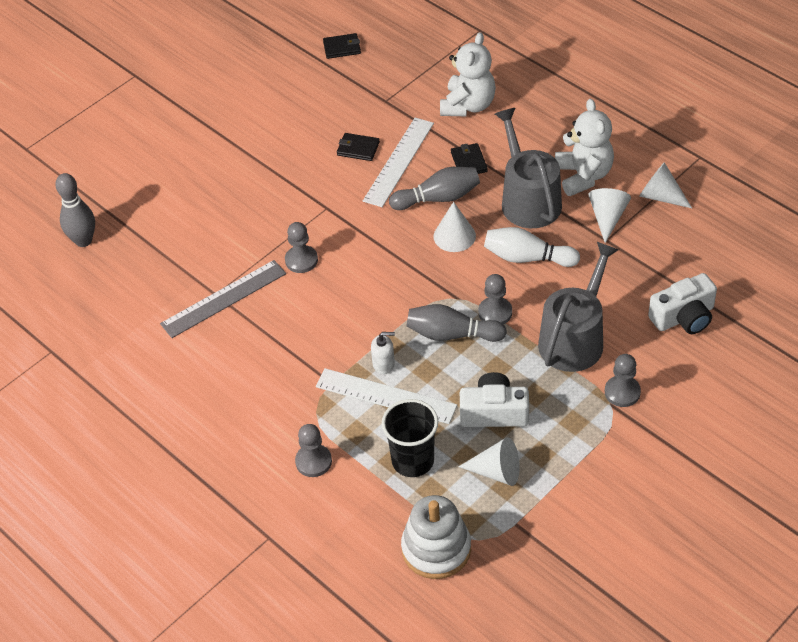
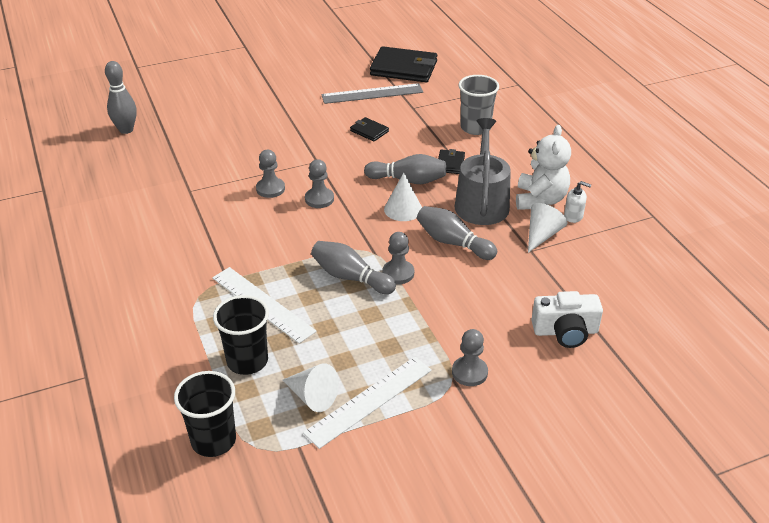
camera: 20 degrees right, 10 degrees down
(224, 299) = (192, 196): grey ruler -> grey ruler (372, 94)
(313, 461) = (167, 332): grey pawn -> grey pawn (319, 199)
(342, 48) = (404, 68): black wallet -> black wallet, size x2.08
(383, 364) = (279, 280): white soap dispenser -> white soap dispenser (573, 216)
(399, 162) = (394, 148): white ruler -> white ruler (369, 401)
(436, 549) = (213, 440): white stacking toy -> black cup
(468, 105) = (475, 128): white teddy bear -> grey cup
(494, 412) = (344, 348): white camera -> none
(527, 258) = (453, 243): white bowling pin -> grey bowling pin
(574, 338) = (454, 315): grey watering can -> none
(660, 196) = (599, 234): white cone -> none

